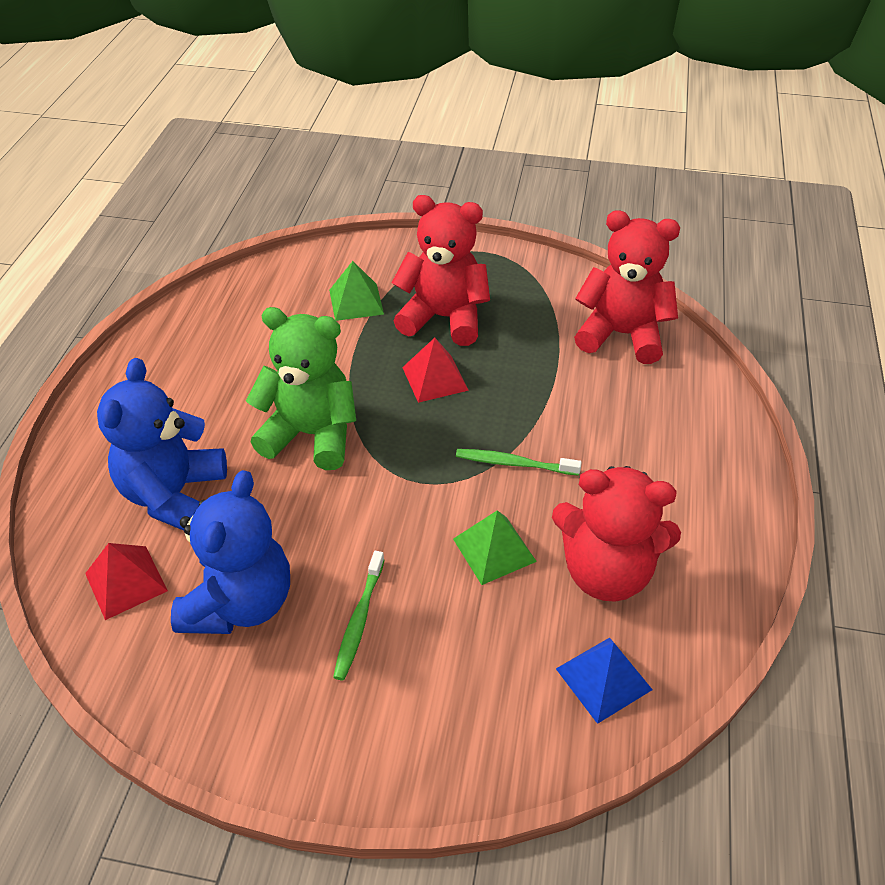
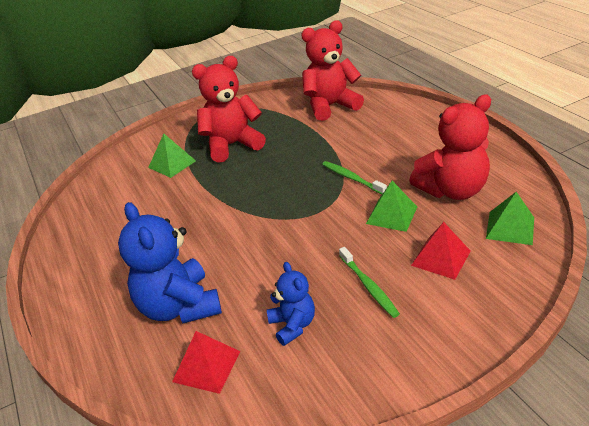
camera: 35 degrees left, 10 degrees down
(240, 603) = (293, 325): blue teddy bear -> blue teddy bear, size x0.56
(311, 434) = (227, 230): green teddy bear -> none
(435, 378) = (263, 170): red pyramid -> red pyramid (441, 258)
(514, 463) = (351, 178): green toothbrush -> green toothbrush turned 75 degrees clockwise
(603, 679) = (510, 228): blue pyramid -> green pyramid

